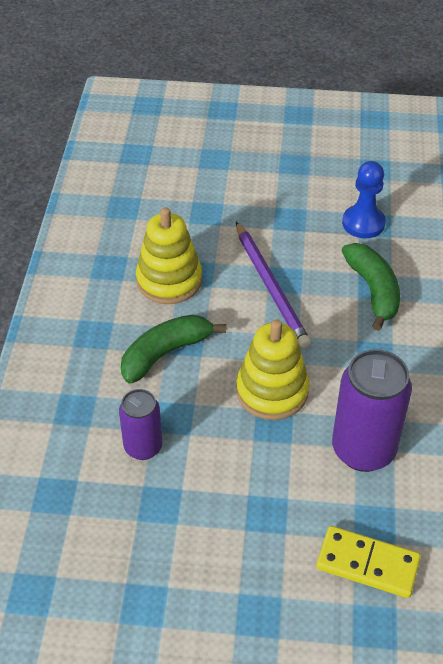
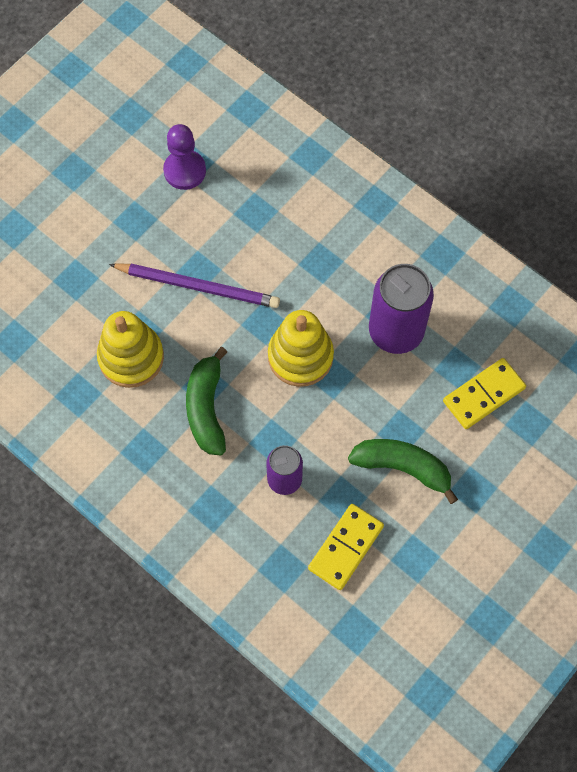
camera: 55 degrees left, 20 degrees up
(111, 535) = (346, 547): none -> yellow domino
(363, 223) = (185, 171): blue pawn -> purple pawn
(373, 290) = (259, 217): green banana -> green banana (403, 468)

